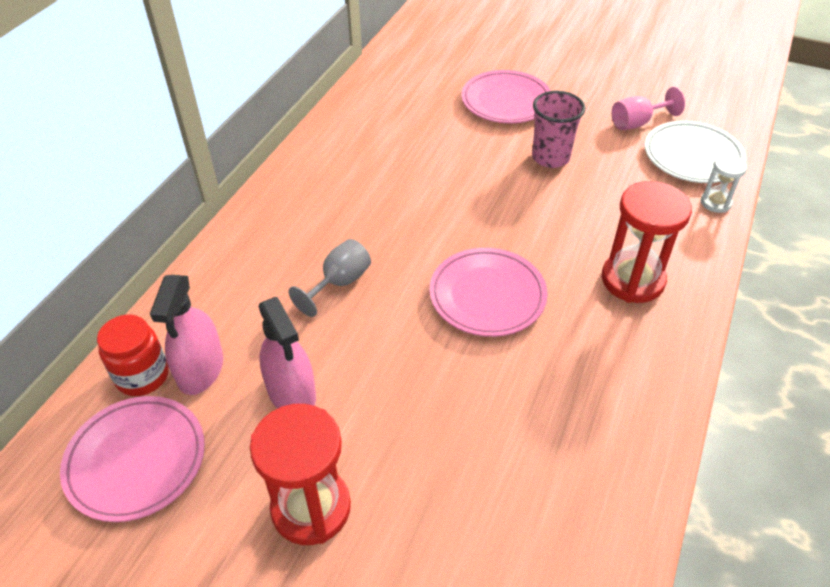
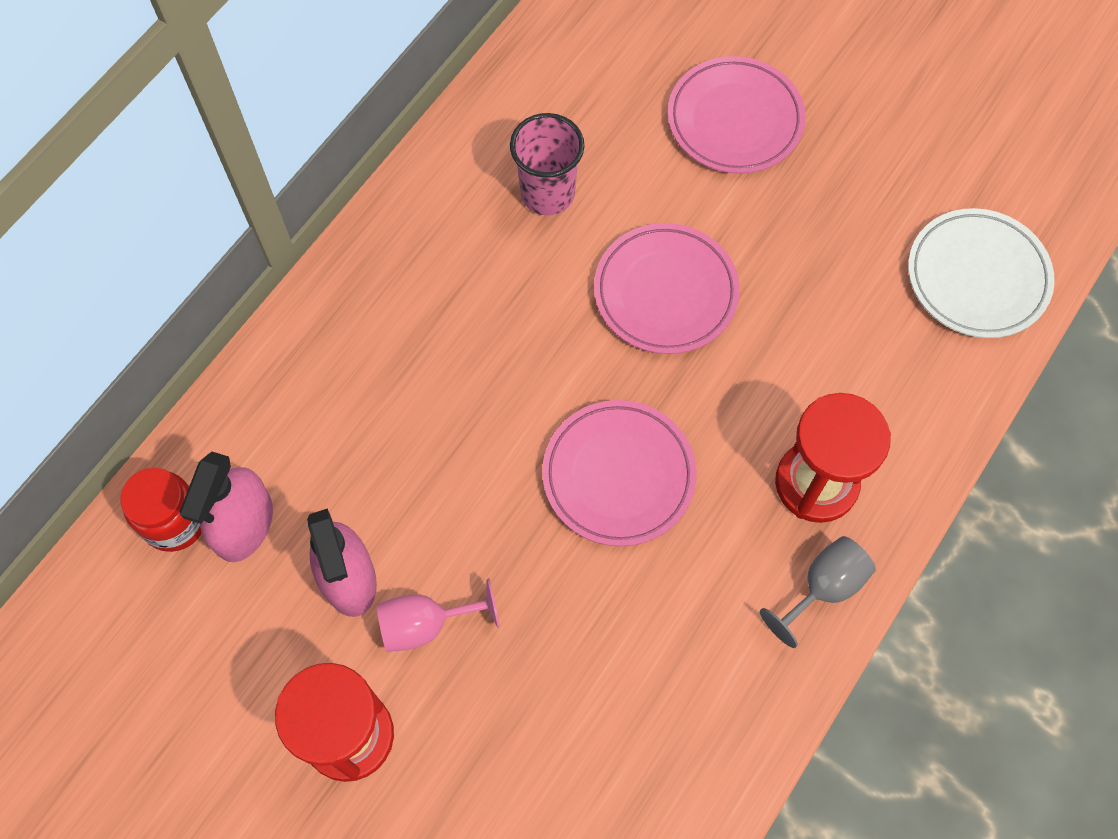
camera: 10 degrees right, 20 degrees up
(136, 461) = (161, 638): pink plate -> pink plate (665, 292)
(339, 283) = (432, 421): grey goblet -> grey goblet (823, 588)
(550, 157) = (769, 245): pink cup -> pink cup (547, 193)
(637, 123) = (919, 196): pink goblet -> pink goblet (426, 624)
(715, 203) = (978, 370): white hourglass -> none

